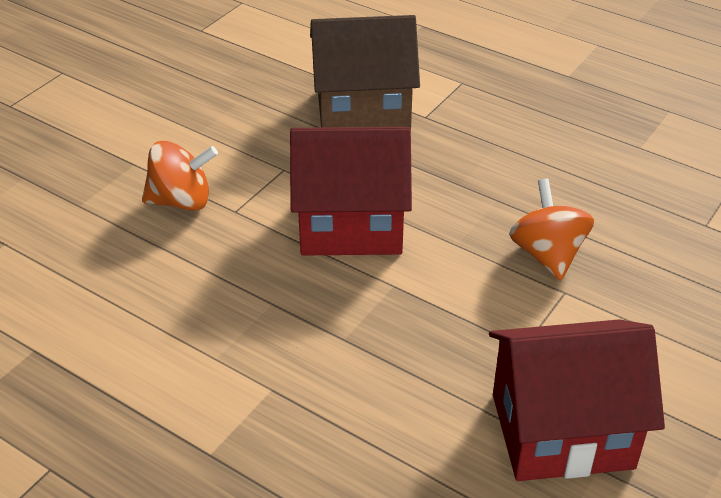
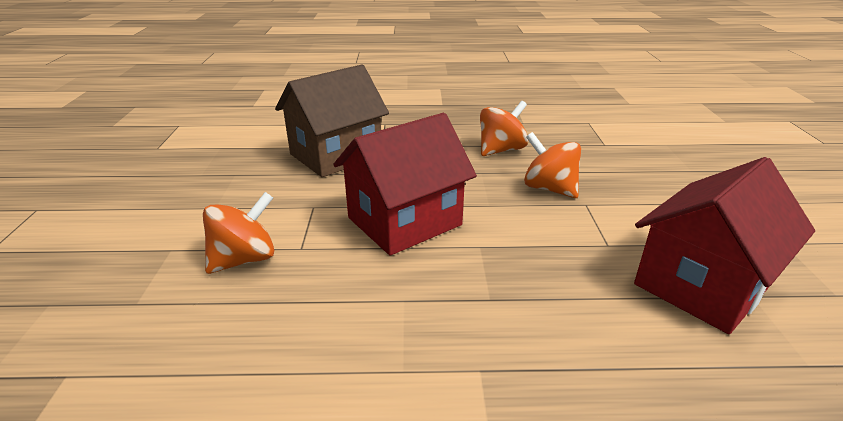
camera: 35 degrees left, 10 degrees down
(557, 178) = (501, 150): none -> orange spinning top

